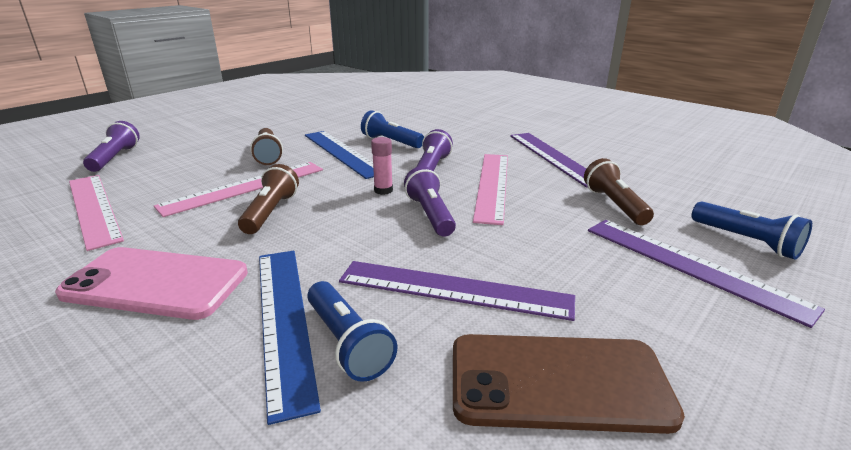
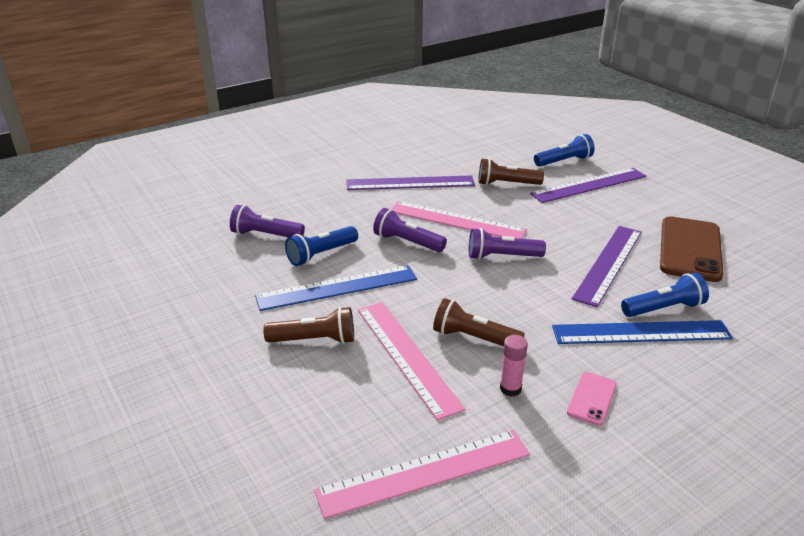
camera: 75 degrees left, 5 degrees up
(115, 158) = (243, 487): purple flashlight -> purple flashlight (265, 235)
(156, 283) = (591, 398): pink phone -> pink phone, size x0.48
(383, 190) = (447, 273): pink glue stick -> pink glue stick (510, 388)

